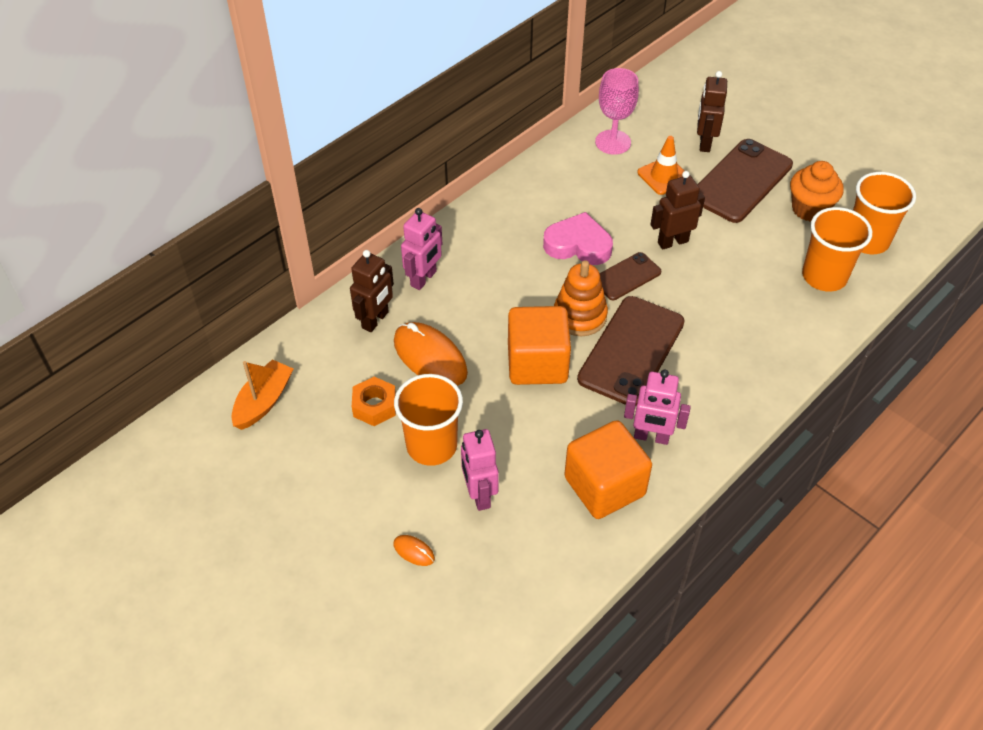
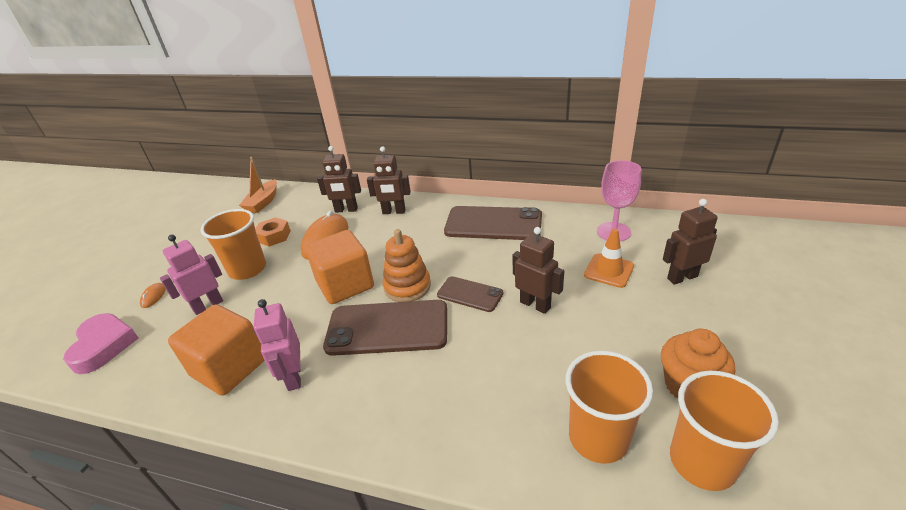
camera: 65 degrees right, 15 degrees down
(264, 401) = (263, 202): orange boat -> orange boat turned 105 degrees clockwise
(424, 279) = (394, 212): pink robot -> brown robot
(578, 245) = (482, 258): pink heart -> pink heart (103, 346)
(741, 181) = (663, 318): brown phone -> brown phone (493, 224)

